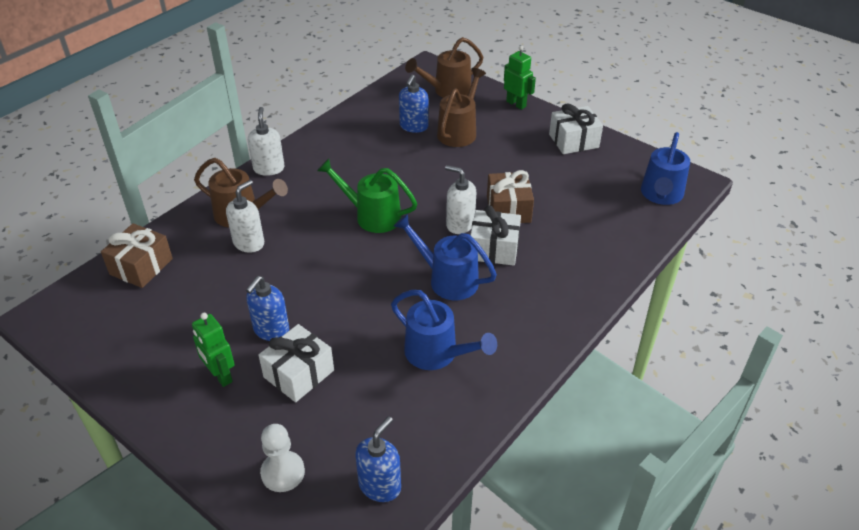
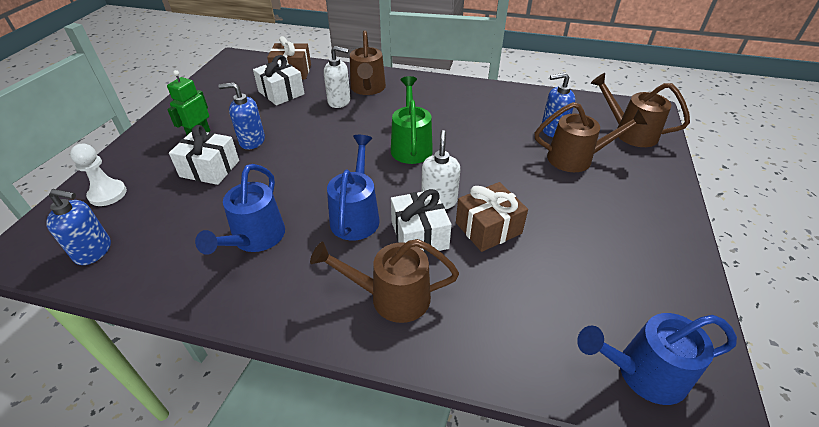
camera: 65 degrees right, 0 degrees up
(269, 168) = (428, 82): white soap dispenser -> none
(516, 104) = (668, 183): green robot -> none
(550, 285) = (390, 297): none -> brown watering can
(573, 141) = (658, 248): white gift -> white gift (281, 93)

